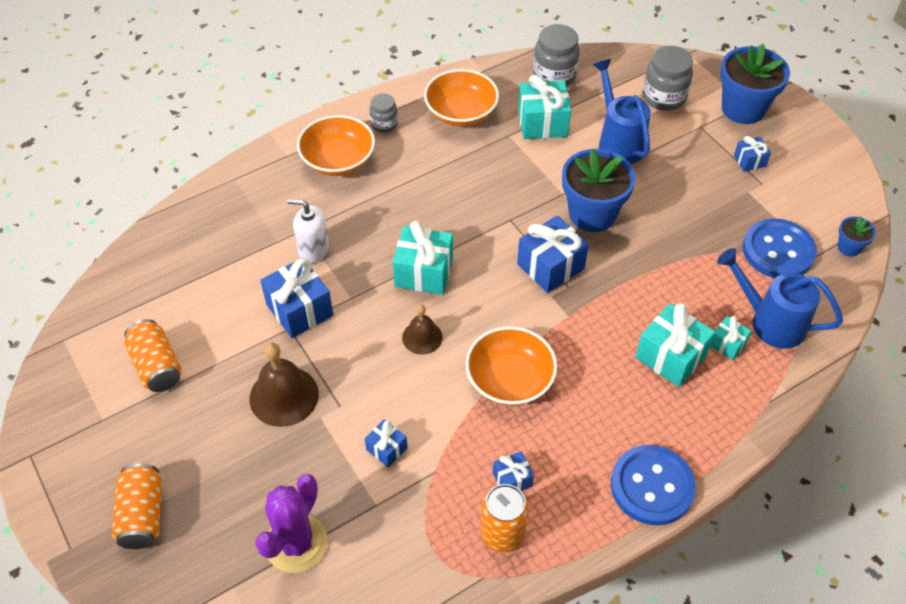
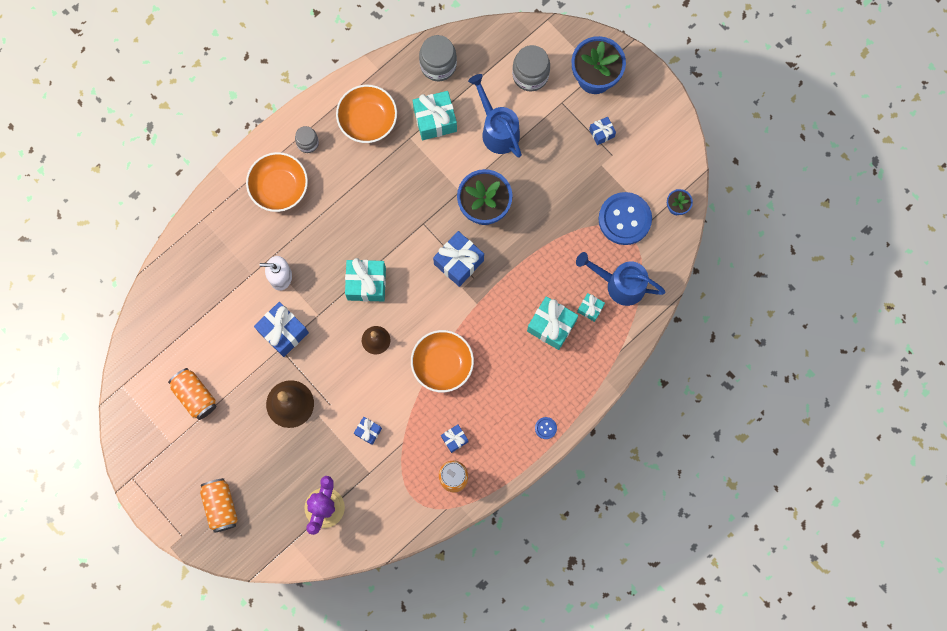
camera: 10 degrees left, 25 degrees up
(652, 486) = (545, 428): blue button -> blue button, size x0.41

